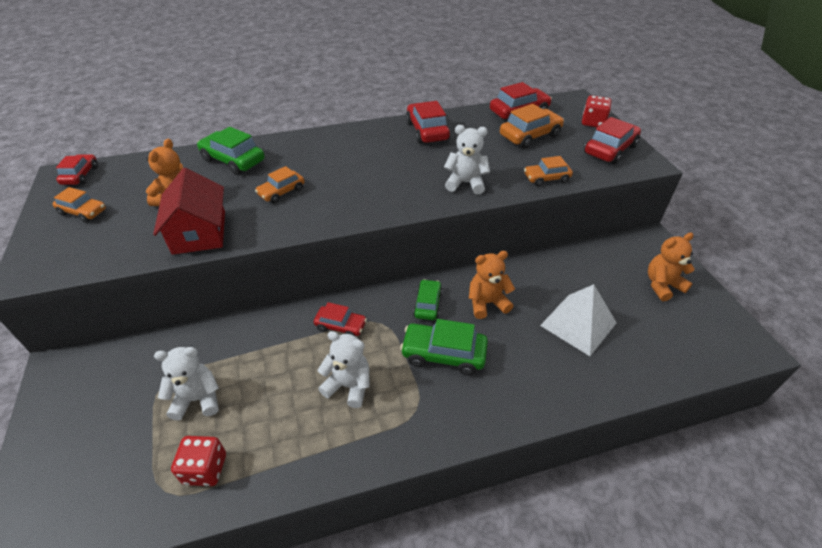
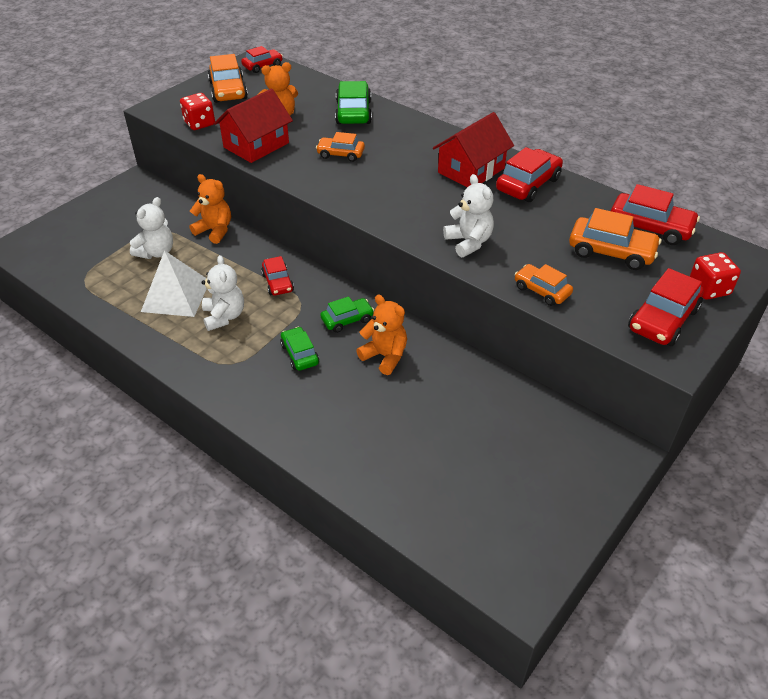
camera: 55 degrees right, 0 degrees up
(83, 212) = (228, 90): orange car -> orange car, size x1.57
(197, 399) = (156, 252): white teddy bear -> white teddy bear turned 75 degrees clockwise
(205, 469) = (109, 286): red dice -> red dice (199, 123)
(383, 144) = (471, 170): none -> red house
(443, 354) = (299, 354): green car -> green car, size x0.64
(578, 324) = (418, 431): white pyramid -> white pyramid (176, 296)
(610, 150) = (663, 320): red car -> red car turned 120 degrees clockwise
(662, 285) = (546, 483): orange teddy bear -> orange teddy bear (215, 231)

